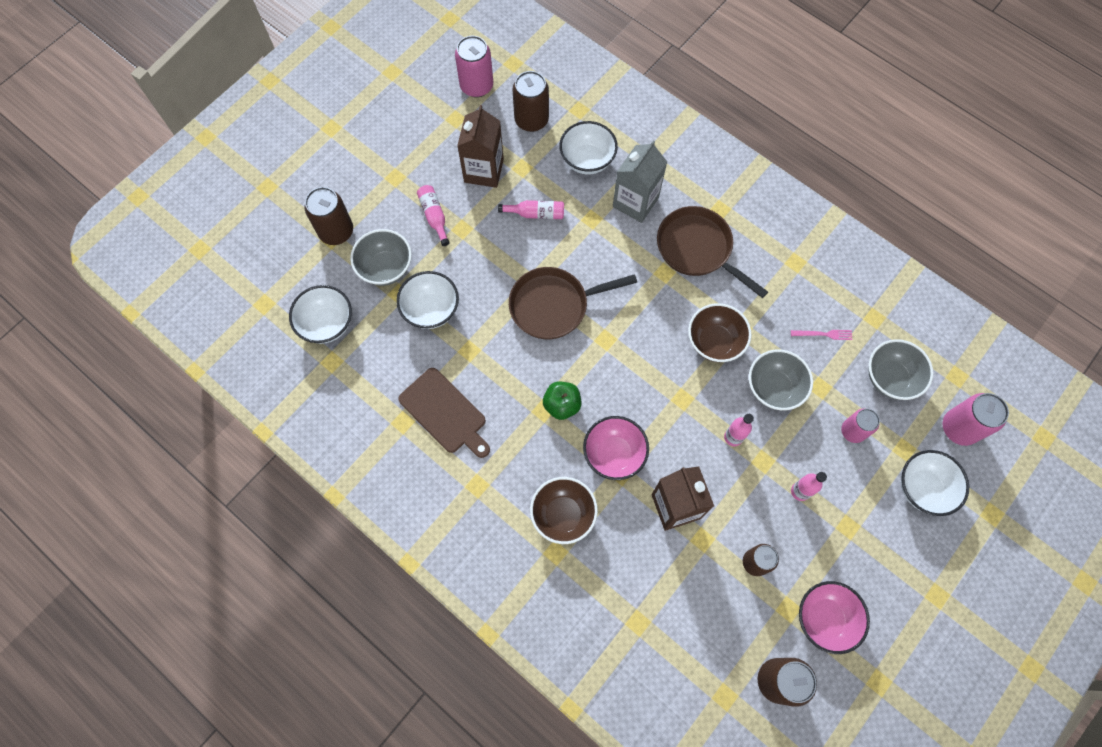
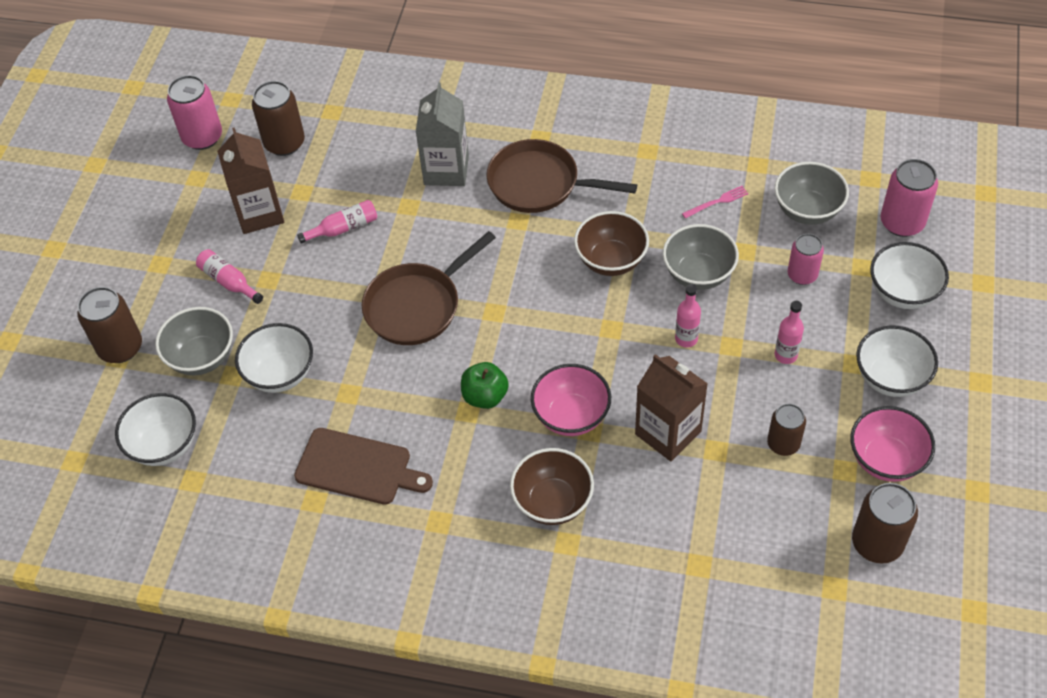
camera: 25 degrees left, 15 degrees down
(587, 160) = (369, 154): white bowl -> white bowl (890, 378)

